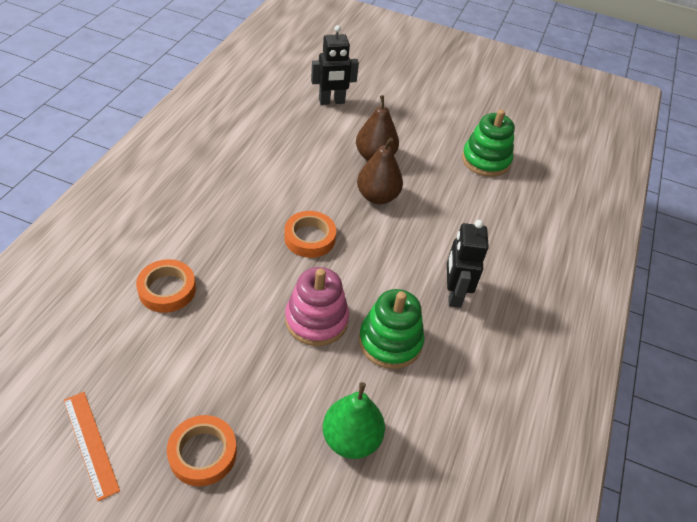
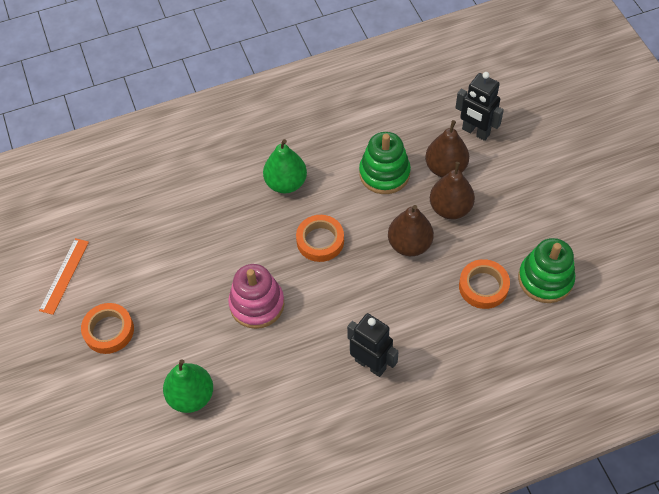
camera: 55 degrees right, 10 degrees up
(167, 289) = (192, 210): orange tape -> orange tape (483, 286)
(230, 216) = (286, 183): none -> green pear
(340, 134) = (445, 168): none -> brown pear
(390, 341) = (285, 358): green stacking toy -> green stacking toy (384, 173)
(453, 294) = (370, 364): black robot -> black robot turned 75 degrees clockwise

